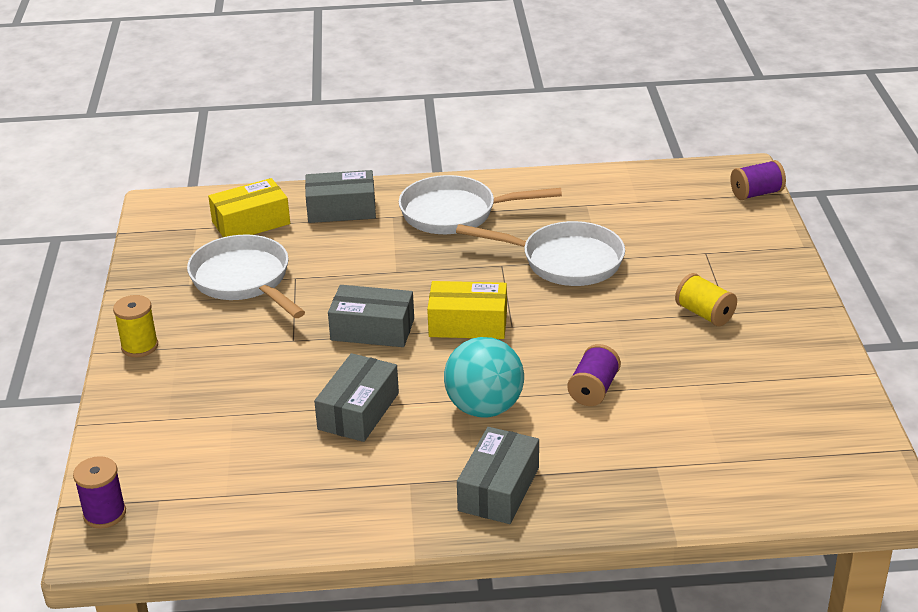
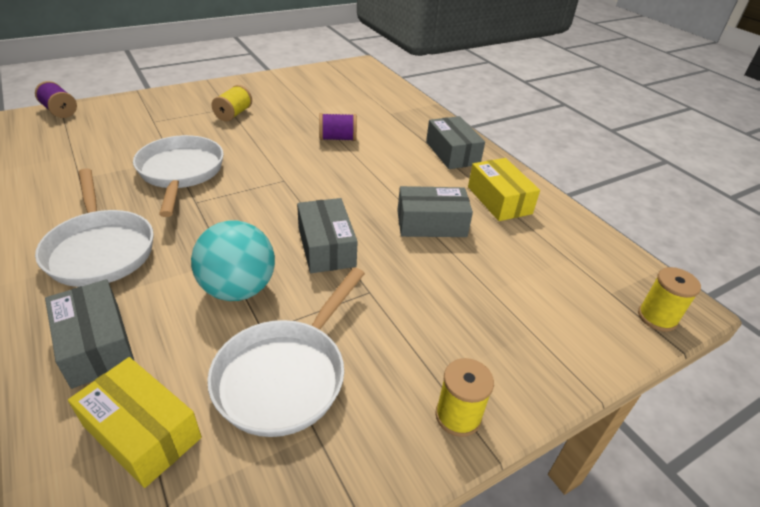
camera: 120 degrees left, 5 degrees up
(104, 514) = (657, 317): purple spool -> yellow spool
(468, 324) = (291, 200): yellow box -> yellow box (499, 200)
(484, 408) = (385, 172): turquoise ball -> turquoise ball (238, 289)
(499, 489) = (452, 153): grey box -> grey box turned 75 degrees clockwise

